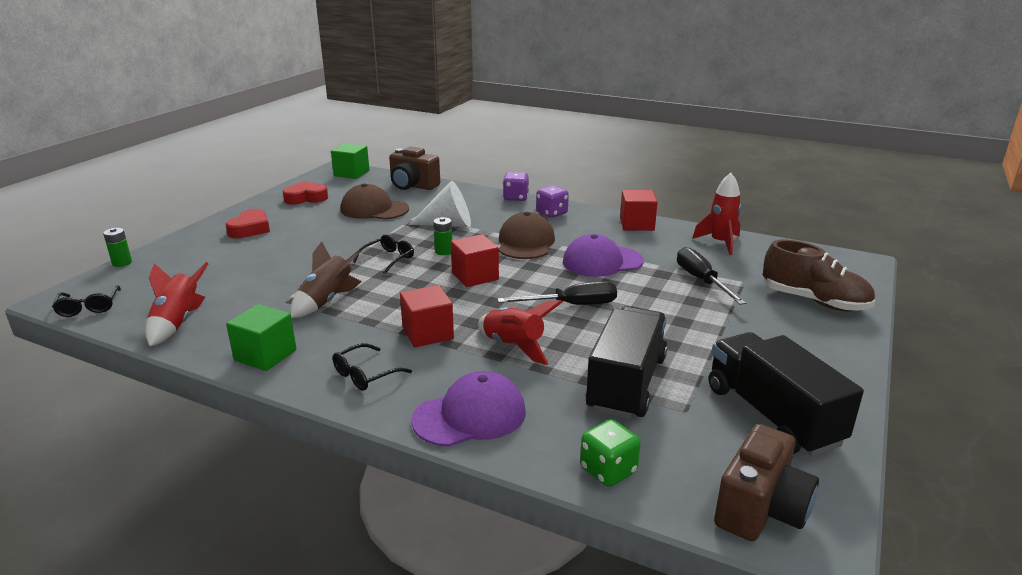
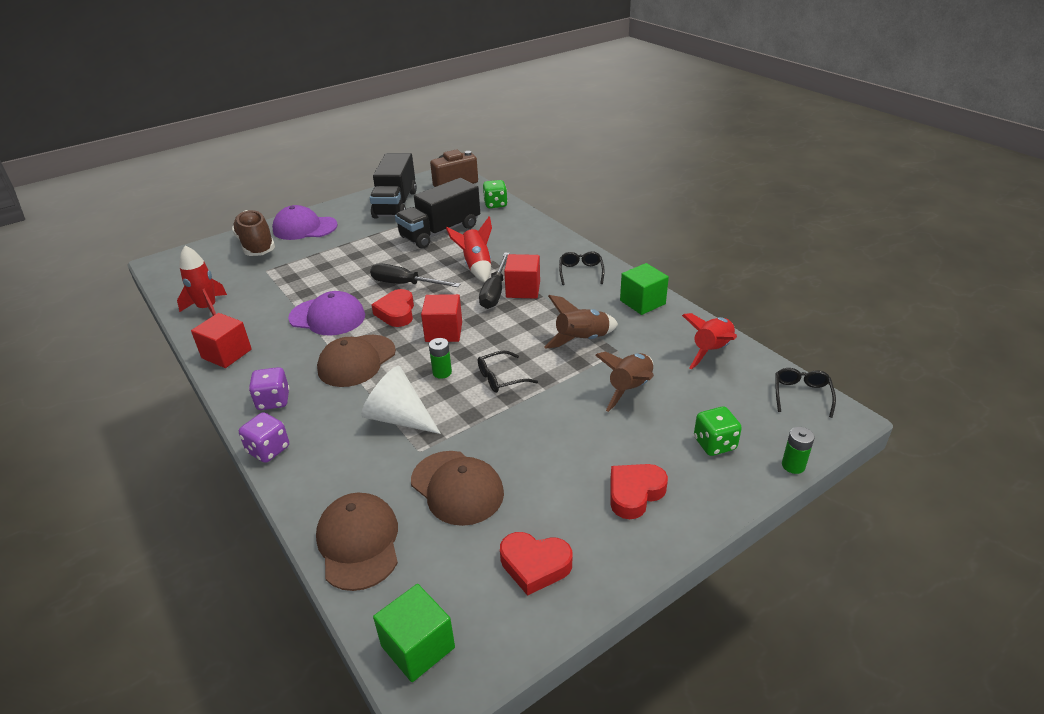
camera: 150 degrees left, 10 degrees up
(186, 261) = (714, 444): none -> green dice
(265, 276) = (630, 389): none -> brown rocket
(365, 375) = (581, 272): black glasses -> black glasses turned 75 degrees counterclockwise
(413, 186) = (358, 543): brown camera -> brown cap
(470, 415) = (536, 237): purple cap -> purple cap (304, 228)
(542, 279) = (396, 312): none -> red heart
(701, 280) = (290, 279): black screwdriver -> black screwdriver (494, 292)

